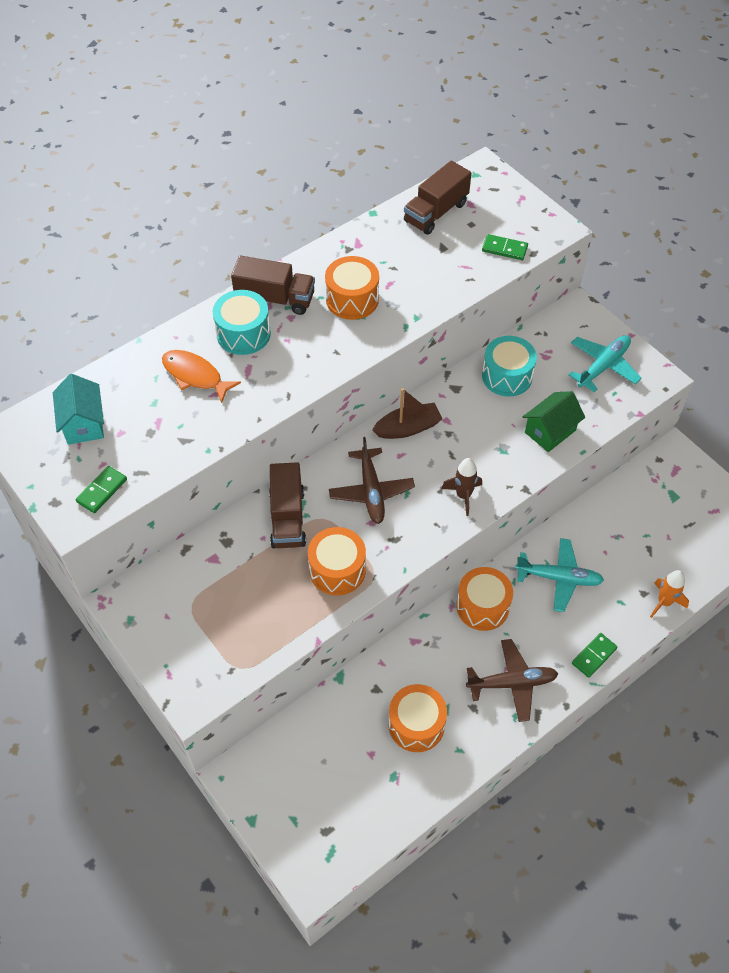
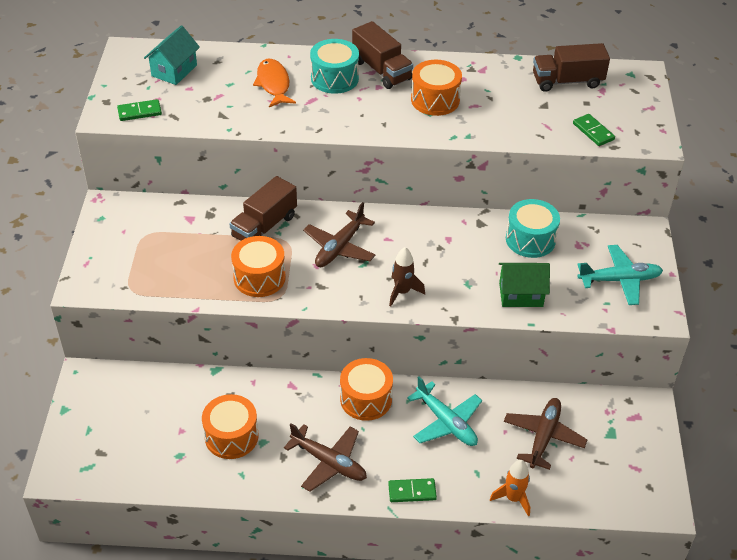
camera: 40 degrees right, 10 degrees down
(408, 428) = (413, 226): brown boat -> none
(634, 535) = (543, 436): none -> brown plane

